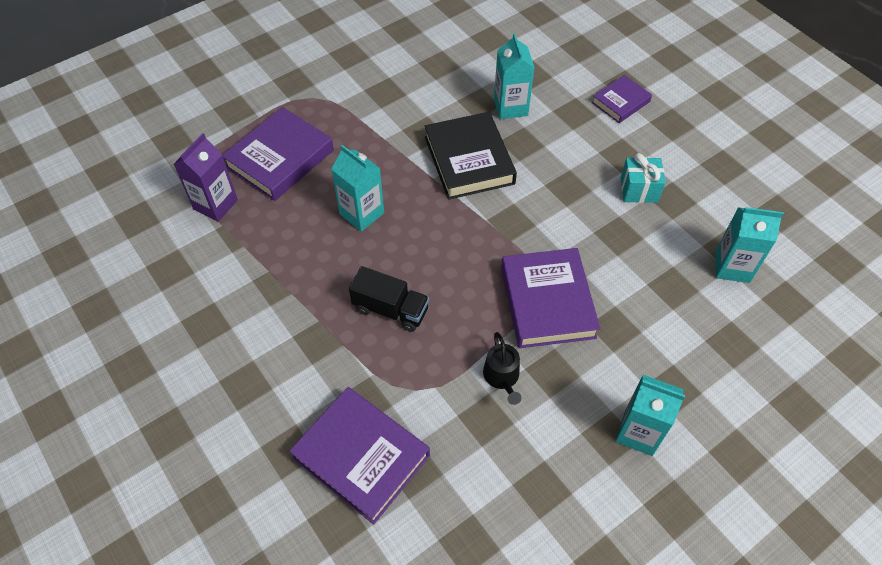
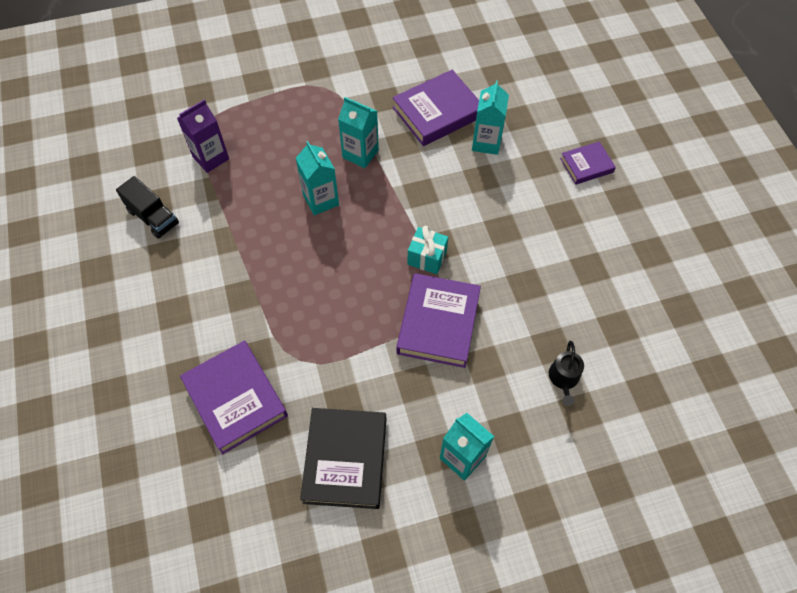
camera: 20 degrees right, 5 degrees up
(280, 158) = (276, 133): purple book -> purple book (437, 112)
(390, 309) = (309, 288): black truck -> black truck (153, 217)
(469, 160) = (429, 180): black book -> black book (345, 460)
(502, 377) = (372, 373): black watering can -> black watering can (563, 378)
(639, 190) = (563, 250): turquoise gift -> turquoise gift (427, 258)
(732, 267) = (613, 344): turquoise carton -> turquoise carton (360, 154)

